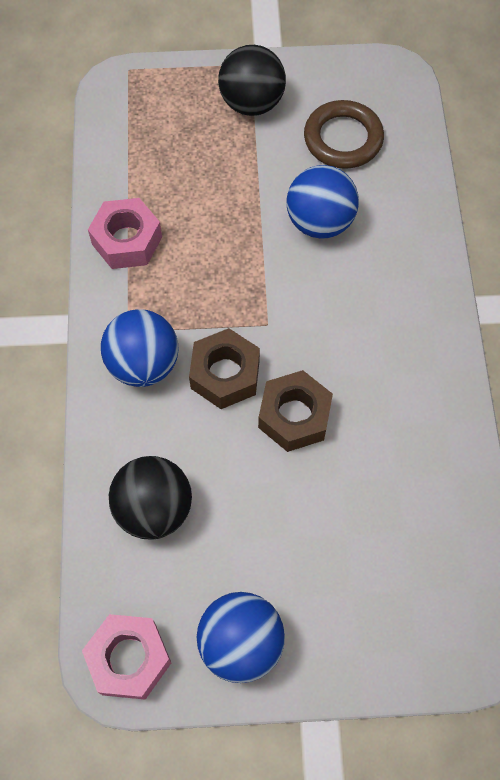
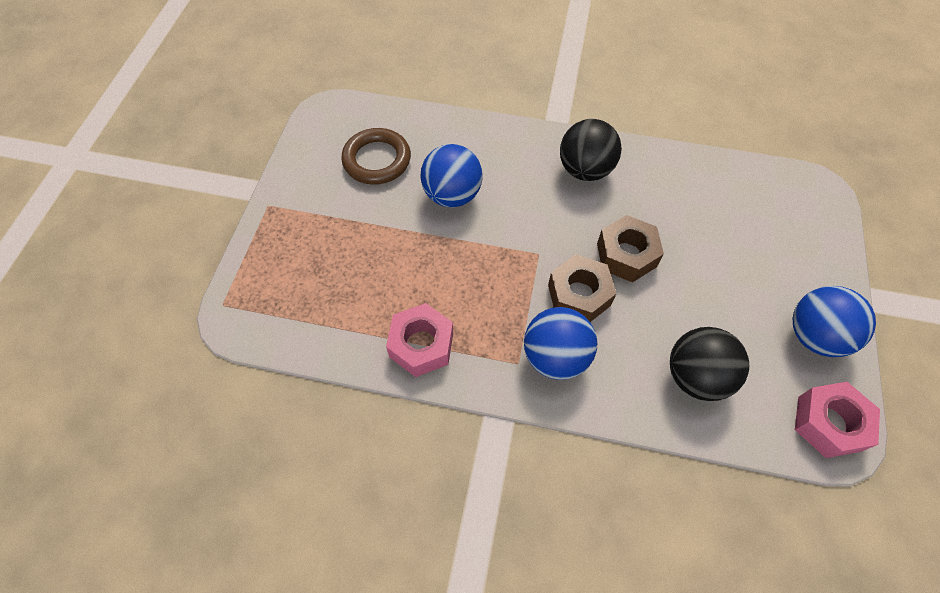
camera: 75 degrees left, 5 degrees down
(252, 103) = (311, 214): black ball -> black ball (585, 170)

